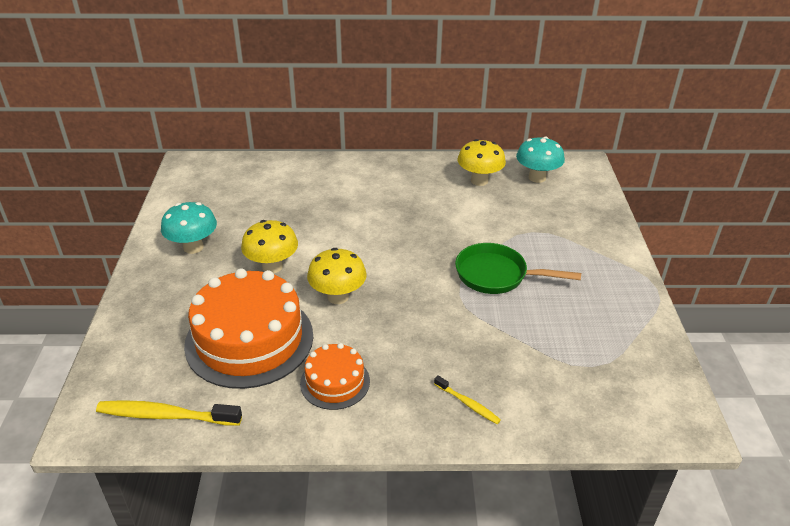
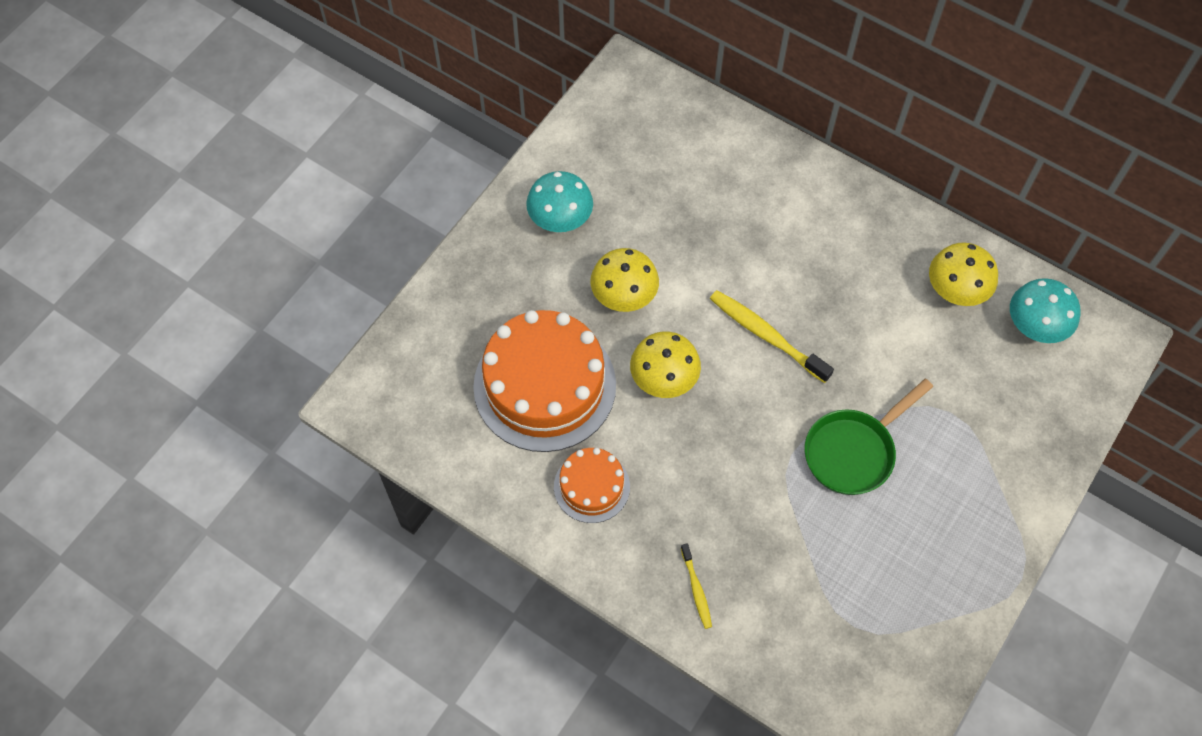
camera: 35 degrees right, 25 degrees up
(166, 415) = (425, 432): yellow toothbrush -> yellow toothbrush (767, 336)
(496, 275) = (854, 451): green pan -> green pan turned 90 degrees counterclockwise

